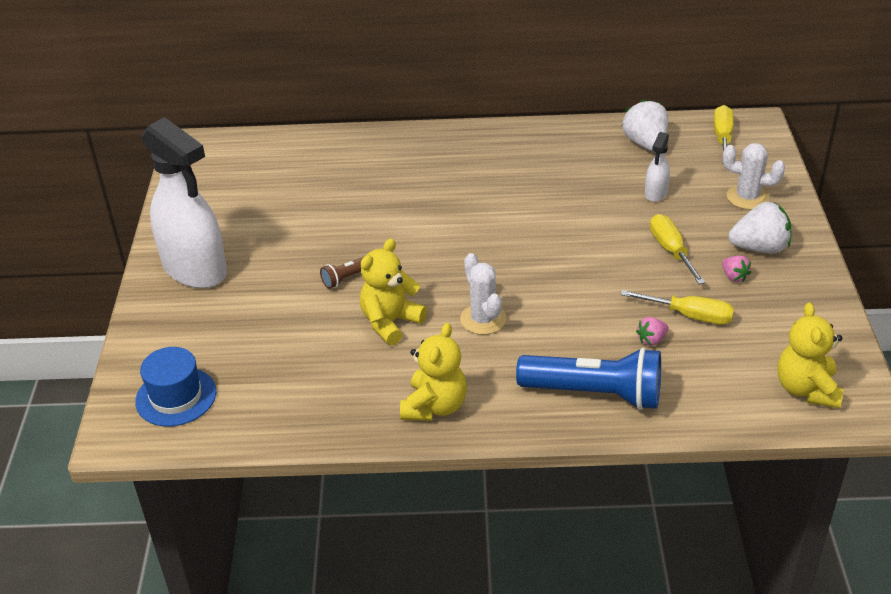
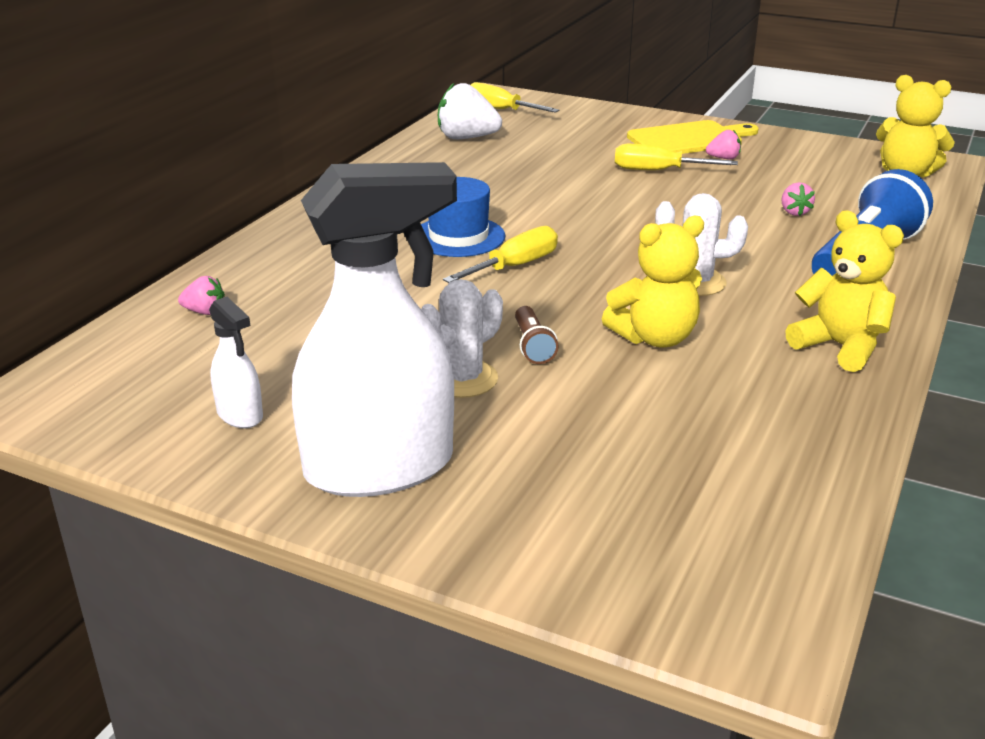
camera: 65 degrees left, 10 degrees down
(176, 397) = (701, 553): blue hat -> blue hat (458, 237)
(307, 153) = (205, 312): none -> pink strawberry
(390, 322) = (654, 338): yellow teddy bear -> yellow teddy bear turned 90 degrees counterclockwise
(655, 193) = (556, 154): white spray bottle -> white spray bottle (240, 415)
(689, 315) = (768, 188): yellow screwdriver -> yellow screwdriver (514, 266)
(747, 197) = (607, 125): white cactus -> white cactus (462, 379)
(759, 248) = (689, 139): white strawberry -> yellow cutting board

